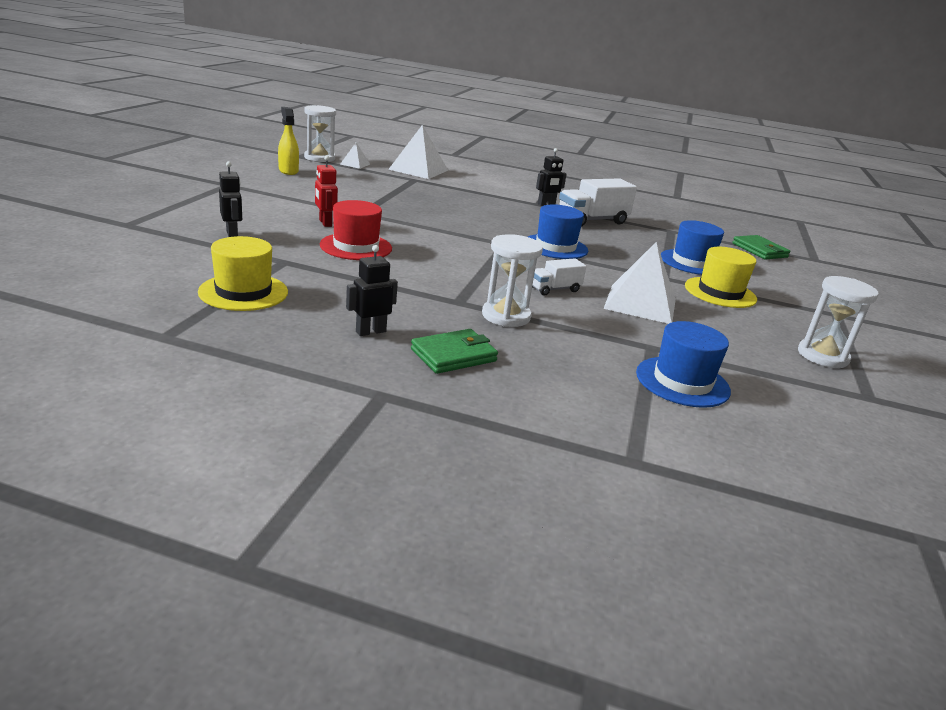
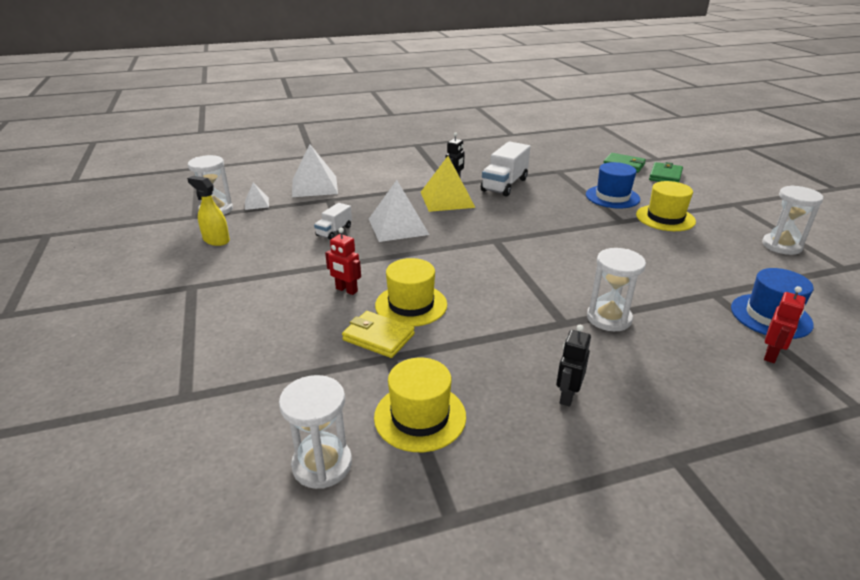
camera: 30 degrees left, 5 degrees up
(141, 281) = (322, 464): none -> white hourglass
(232, 234) = (298, 350): black robot -> none
(297, 250) = (378, 337): none -> yellow wallet
(356, 247) = (411, 305): red hat -> yellow hat
(453, 355) = (645, 382): green wallet -> green wallet (665, 176)
(516, 210) = (447, 199): none -> yellow pyramid
(554, 289) = (591, 271): white truck -> white truck (334, 231)
(555, 247) = (526, 225): blue hat -> none
(619, 398) = (771, 355): none -> red robot
(640, 303) = (649, 255): white pyramid -> white pyramid (398, 226)

